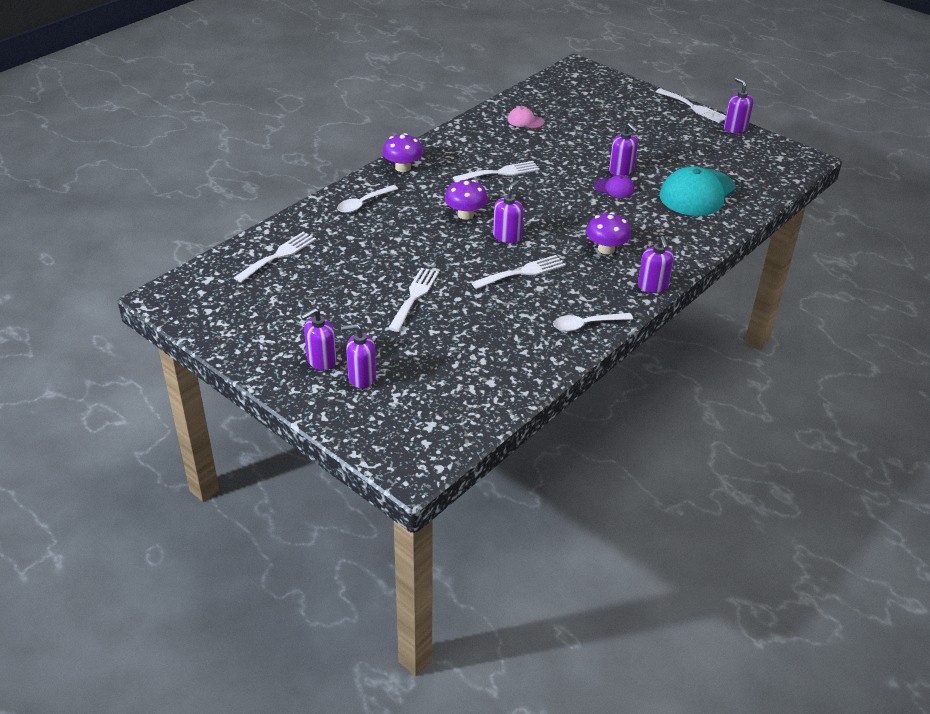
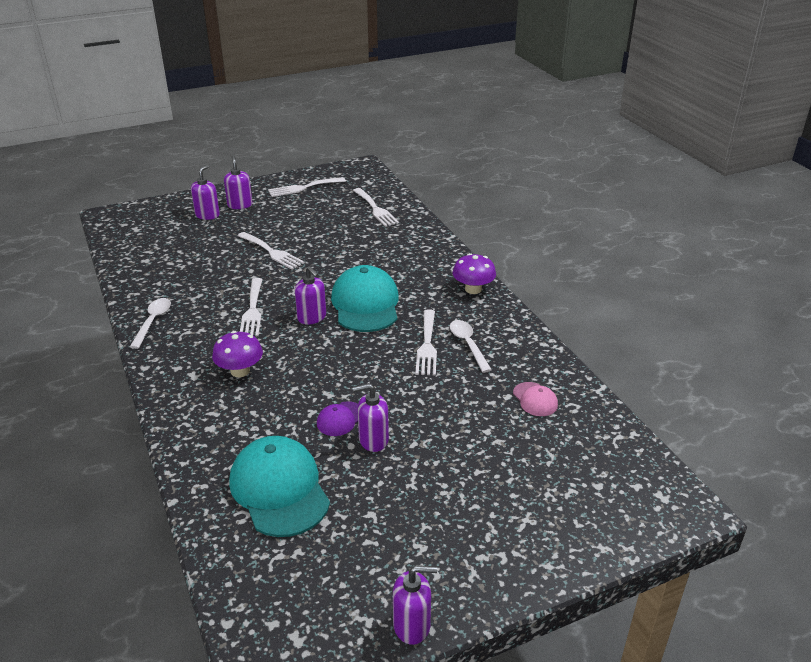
camera: 115 degrees right, 5 degrees down
(363, 203) = (423, 256): white spoon -> white spoon (468, 344)
(465, 214) = (365, 304): purple mushroom -> turquoise cap
(525, 121) = (535, 399): pink cap -> pink cap turned 105 degrees clockwise
(653, 286) = (158, 379): purple soap dispenser -> none
(693, 107) = (503, 602): white fork -> white fork (303, 188)

